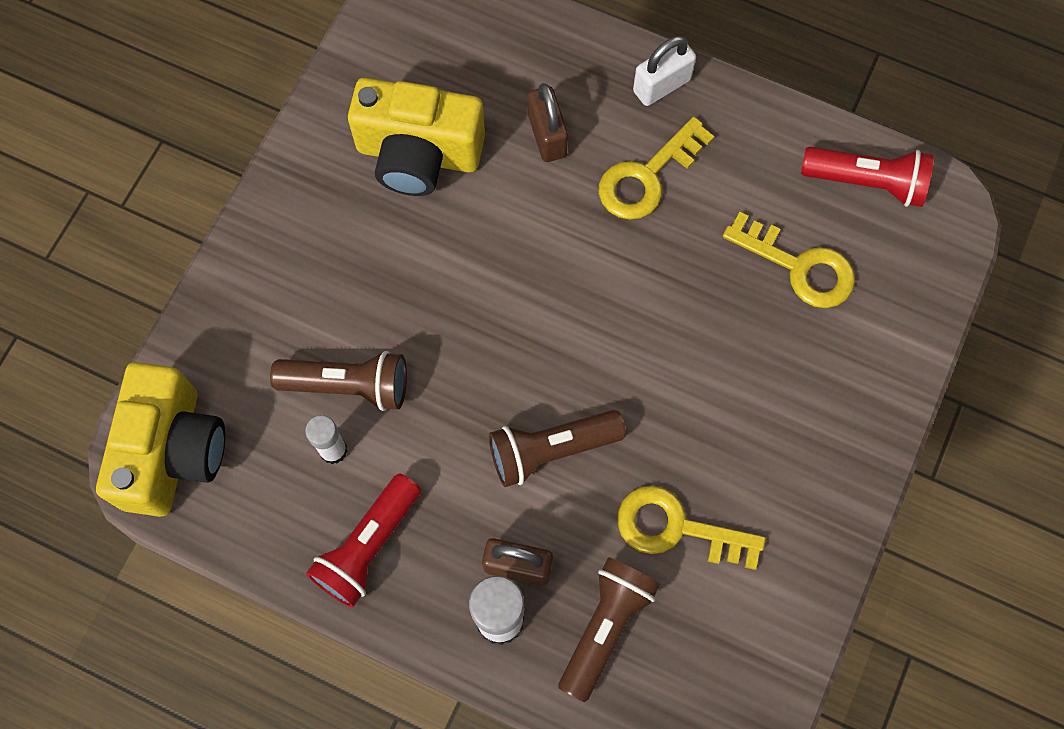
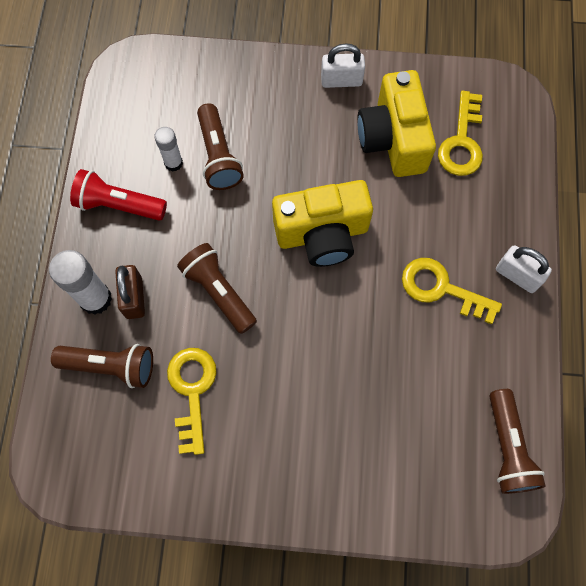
camera: 70 degrees right, 0 degrees up
(172, 451) = (142, 77): yellow camera -> yellow camera (322, 234)
(301, 185) = (341, 80): none -> white padlock
(547, 136) = (443, 213): brown padlock -> none
(798, 266) = (417, 416): yellow key -> yellow key (461, 141)
(866, 182) = (507, 447): red flashlight -> brown flashlight

